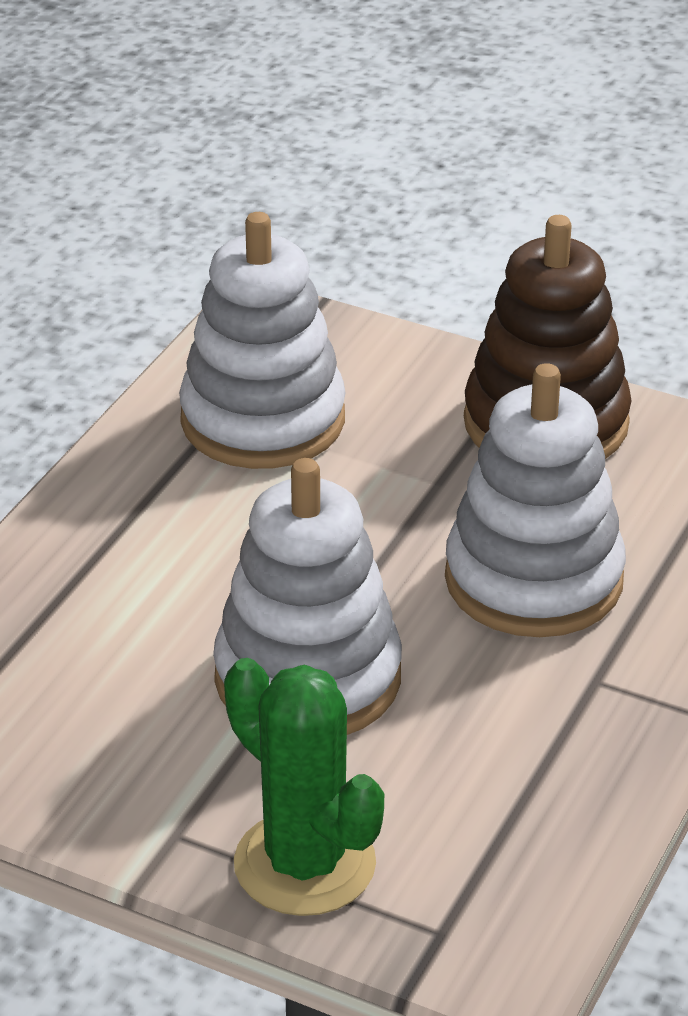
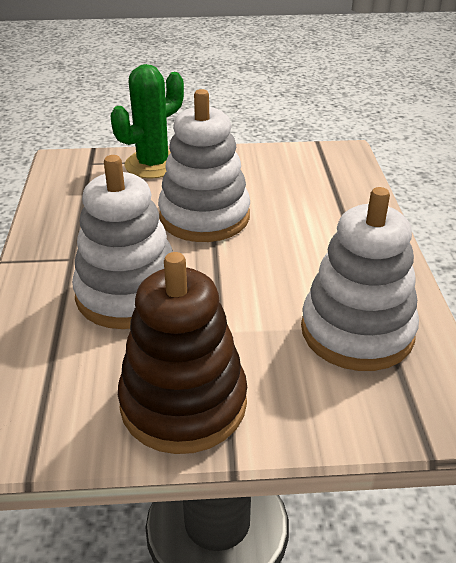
camera: 150 degrees right, 0 degrees up
(304, 864) = (153, 165): green cactus -> green cactus turned 60 degrees counterclockwise

